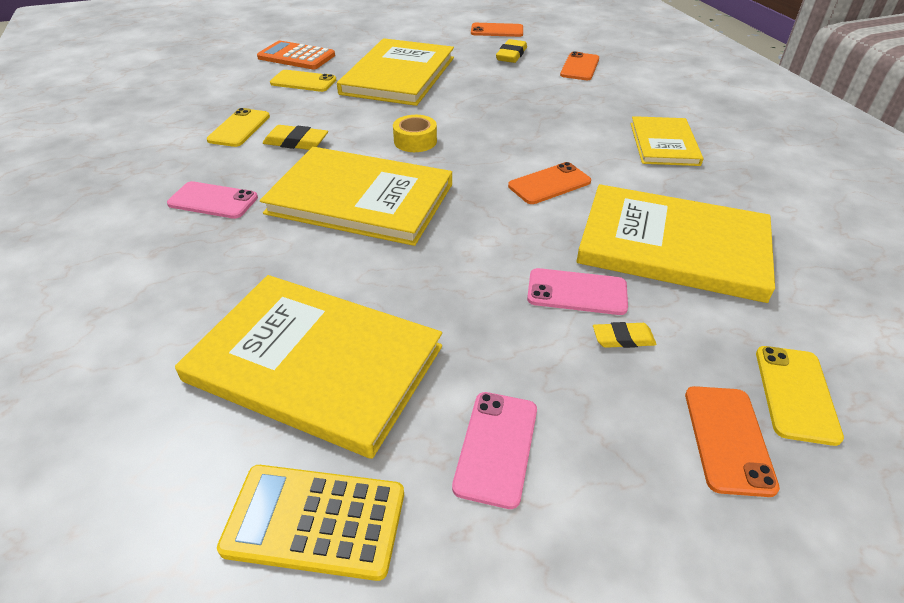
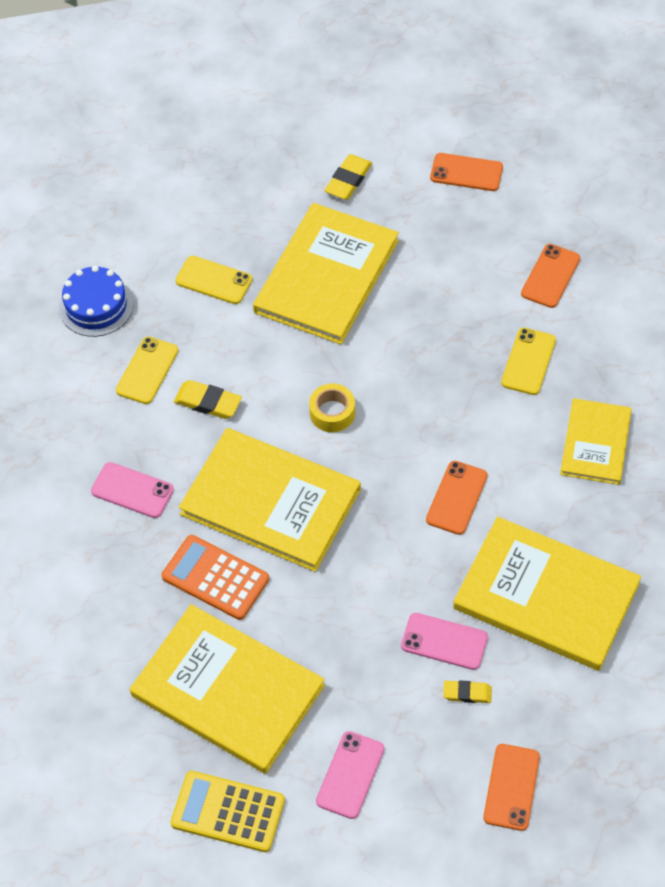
camera: 10 degrees right, 15 degrees up
(198, 98) = (96, 306): none -> blue cake
(296, 57) = (204, 220): orange calculator -> orange calculator (215, 578)
(511, 55) = (472, 239): yellow eraser -> yellow eraser (348, 180)
(549, 184) = (456, 498): orange phone -> orange phone turned 45 degrees counterclockwise
(795, 393) = (577, 757): yellow phone -> yellow phone (528, 361)

